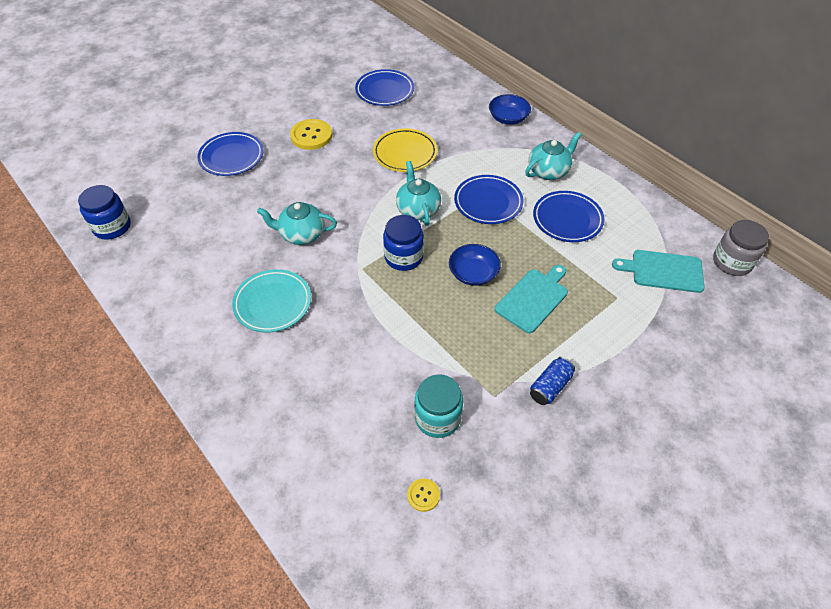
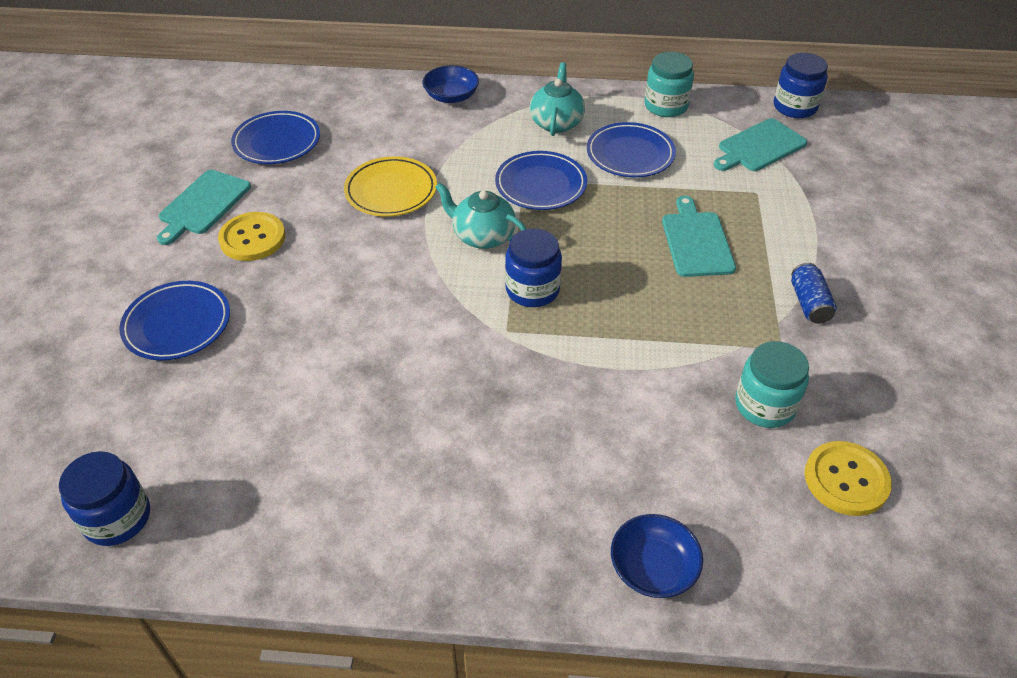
camera: 45 degrees left, 5 degrees down
(273, 303) = (461, 436): turquoise plate -> none
(301, 234) = (391, 345): turquoise teapot -> none
(312, 104) = (203, 205): none -> turquoise cutting board
(423, 495) = (846, 480): yellow button -> yellow button, size x1.92
(473, 273) = (617, 257): blue bowl -> blue bowl (653, 568)
(635, 204) = (666, 106): none -> turquoise jar
(732, 262) = (795, 107): grey jar -> blue jar

